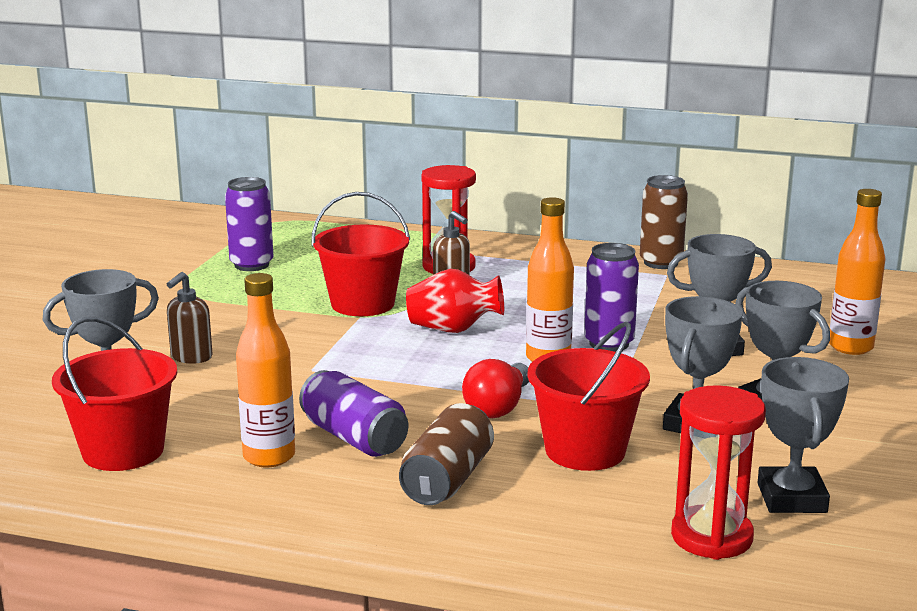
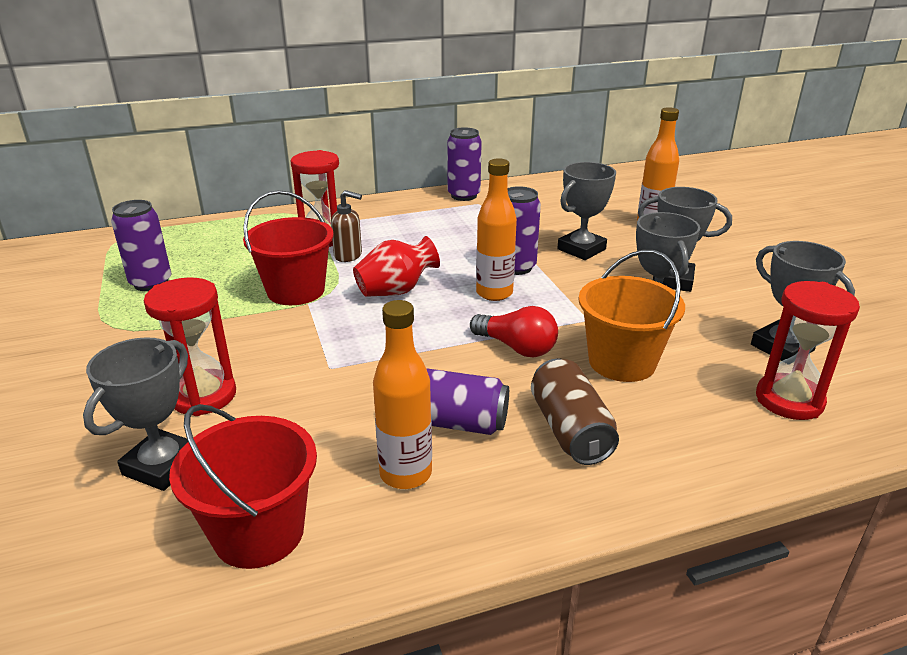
camera: 35 degrees left, 10 degrees up
(191, 357) = (203, 396): brown soap dispenser -> red hourglass
(498, 407) = (516, 347): red light bulb -> red light bulb turned 45 degrees counterclockwise
(585, 451) = (622, 362): red bucket -> orange bucket
(661, 263) = (464, 195): brown can -> purple can

